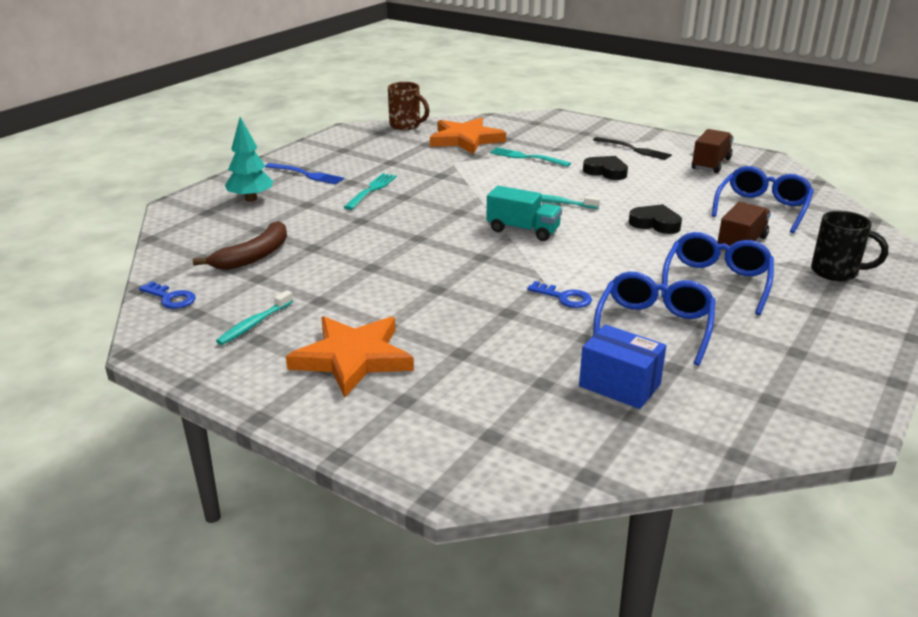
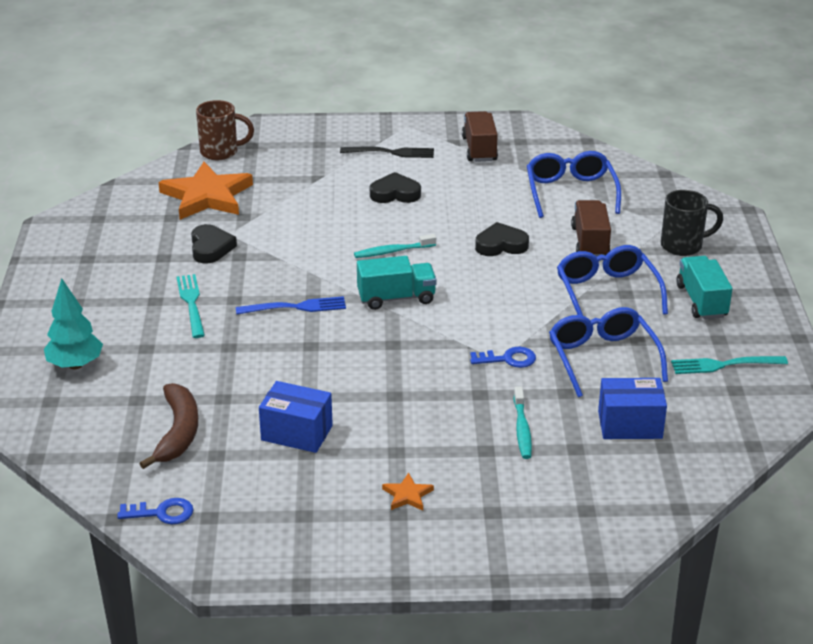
camera: 35 degrees left, 5 degrees up
(254, 324) = (280, 503): turquoise toothbrush -> turquoise toothbrush (522, 429)
(306, 174) = (92, 308): blue fork -> blue fork (295, 307)
(331, 285) = (297, 433): none -> blue box
(353, 358) = (407, 495): orange star -> orange star, size x0.42
(406, 126) = (115, 197): brown mug -> brown mug (221, 152)
(428, 166) = (210, 248): none -> black heart
(526, 157) = (298, 200): turquoise fork -> turquoise fork (724, 365)
(810, 317) = (701, 301): none -> turquoise truck

